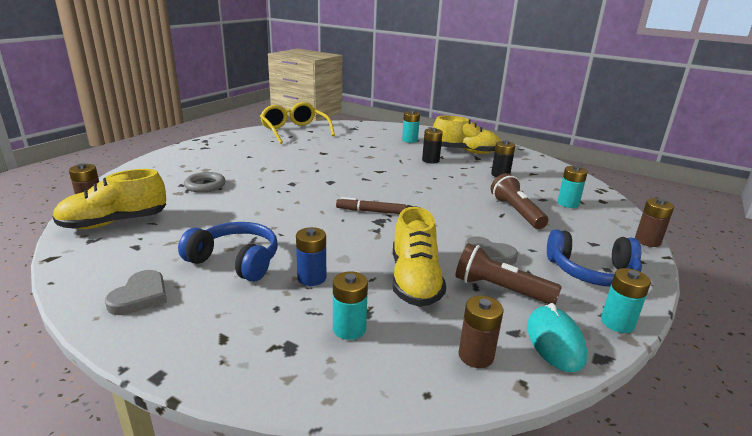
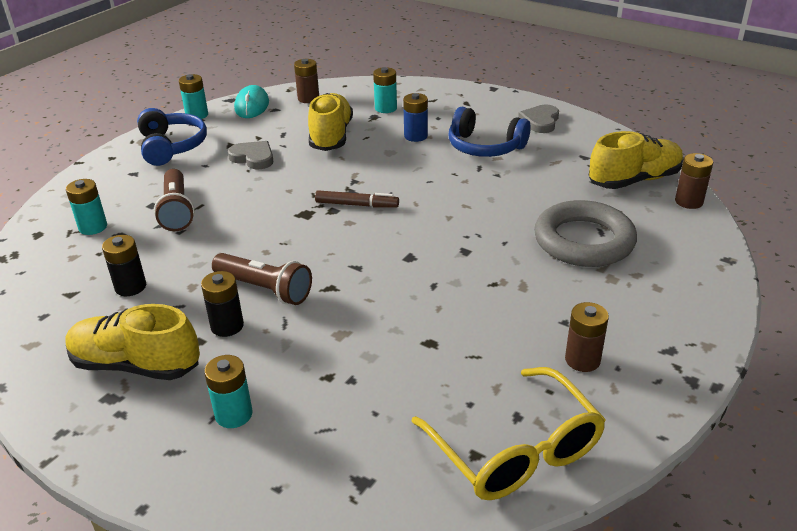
camera: 175 degrees left, 10 degrees up
(205, 185) = (584, 241): grey ring -> grey ring, size x1.80
(500, 289) = (264, 132): brown flashlight -> brown flashlight (264, 289)
(591, 272) = (171, 147): blue headphones -> blue headphones turned 60 degrees clockwise
(647, 241) = (71, 177): brown battery -> brown battery (582, 360)

